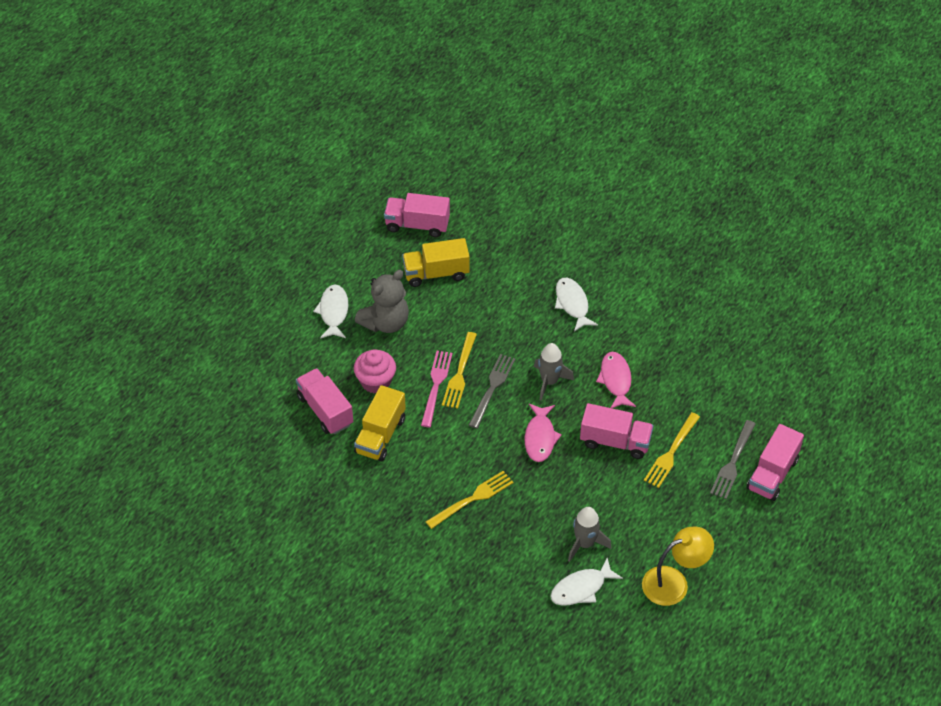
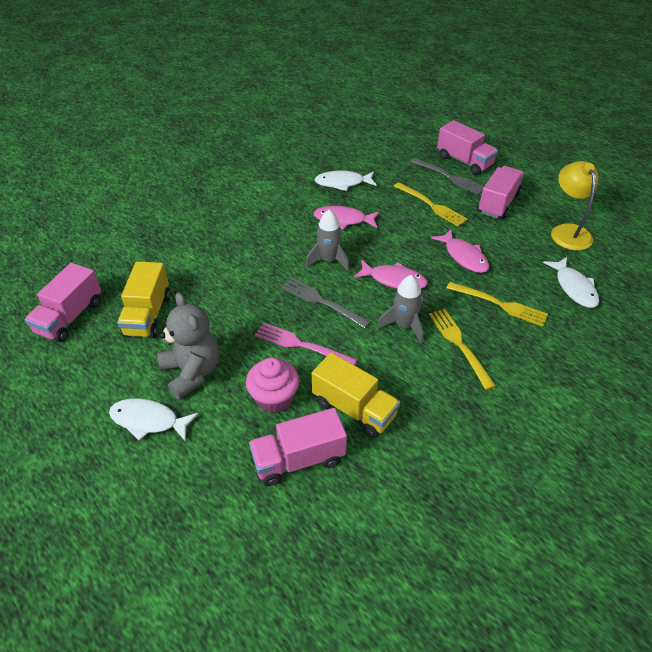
camera: 75 degrees left, 5 degrees down
(460, 373) = (293, 322): yellow fork -> yellow fork (500, 304)
(572, 304) = (243, 228): white fish -> white fish (342, 183)
(585, 544) = (523, 275): grey rocket -> grey rocket (404, 326)
(595, 490) = (464, 256): none -> pink fish
(615, 441) = (411, 234): pink truck -> pink truck (498, 203)

